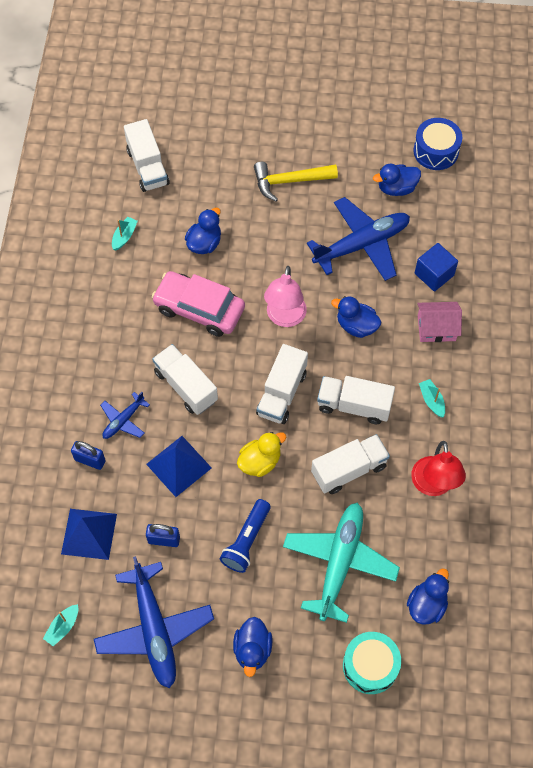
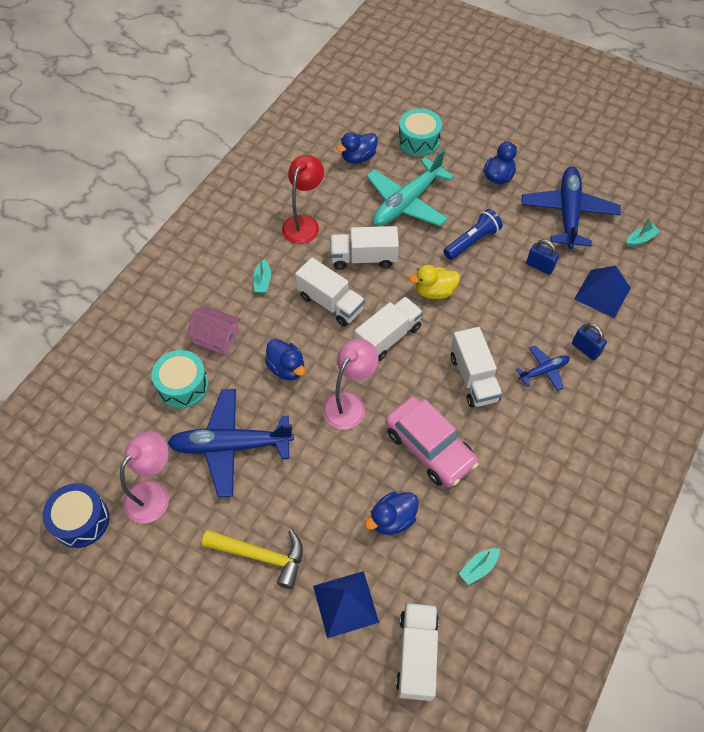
camera: 155 degrees left, 5 degrees down
(179, 466) = (506, 314): blue pyramid -> blue pyramid (345, 604)
(396, 188) = (154, 494): blue duck -> pink lamp
(434, 274) = (183, 386): blue cube -> turquoise drum

